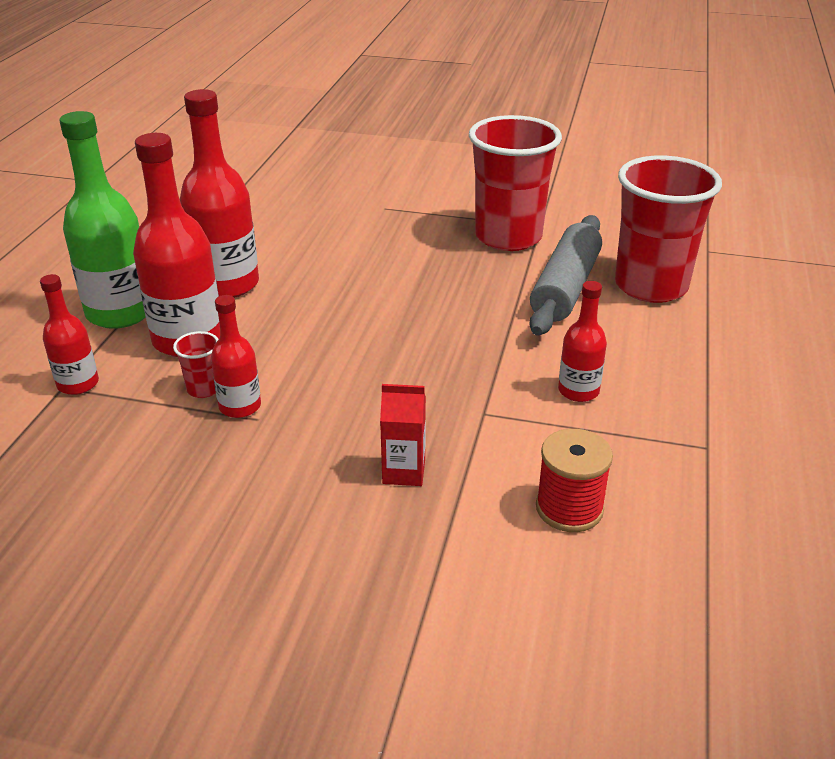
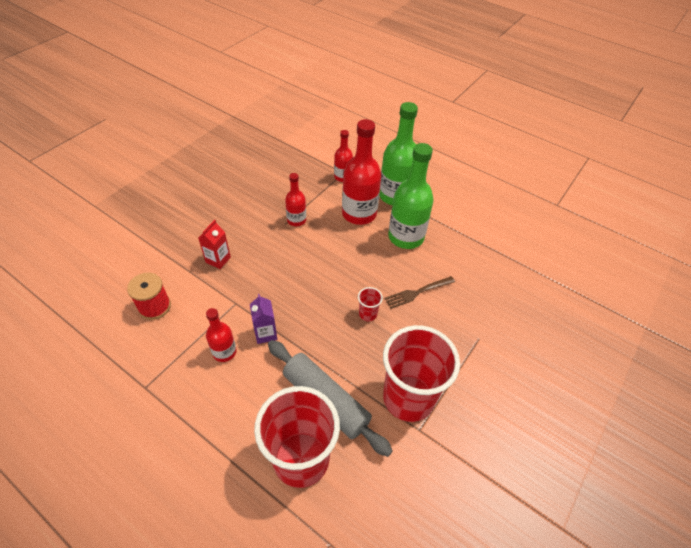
camera: 110 degrees right, 15 degrees up
(204, 389) = (316, 212): red cup -> red cup (368, 314)
(227, 284) = (406, 237): red bottle -> green bottle
(339, 256) = (417, 292): none -> brown fork
(513, 363) = (265, 333): none -> purple carton

